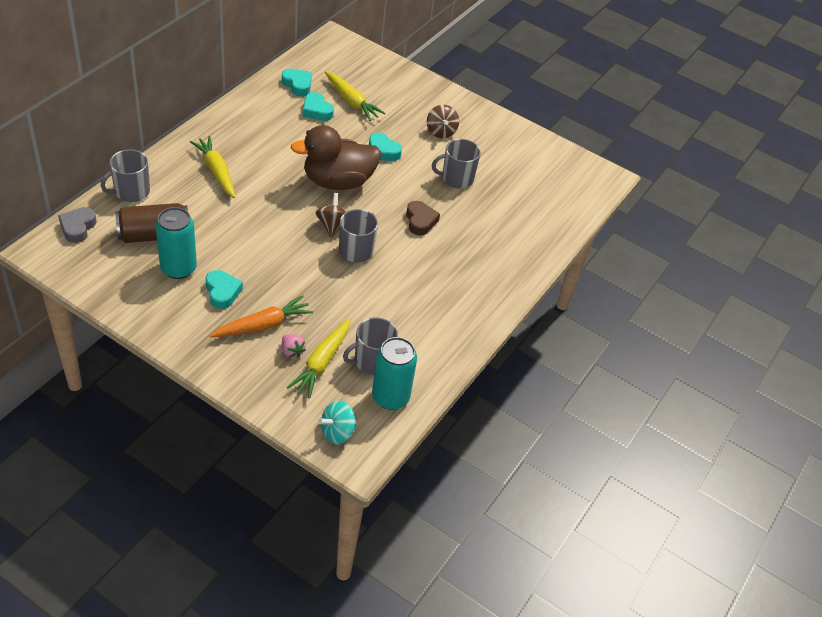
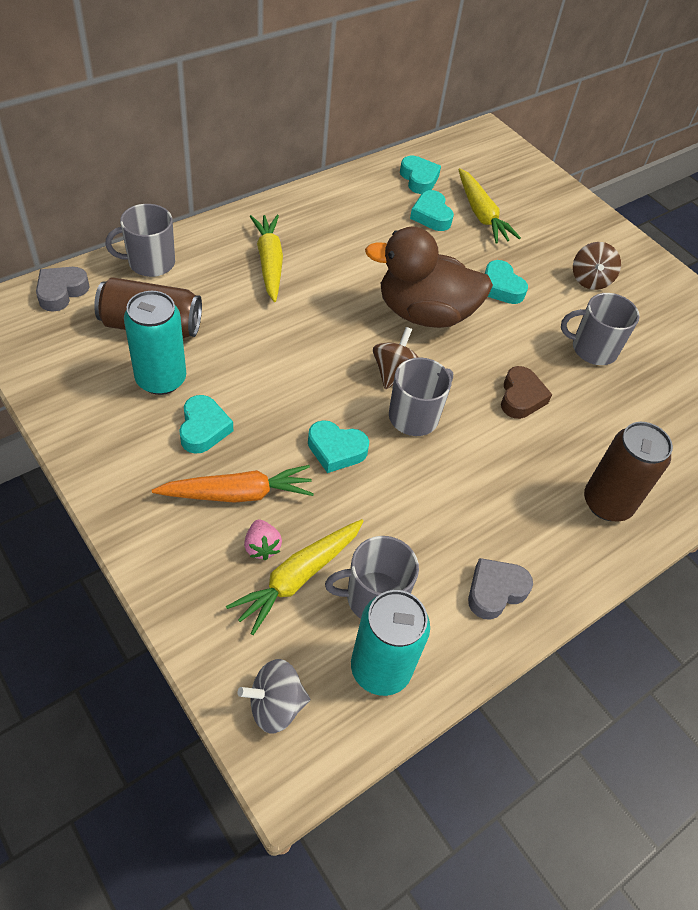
camera: 20 degrees right, 5 degrees up
(314, 283) = (336, 450): none -> turquoise heart
(337, 432) = (275, 705): turquoise spinning top -> grey spinning top
(442, 338) = (495, 591): none -> grey heart
(493, 272) = (607, 503): none -> brown can

